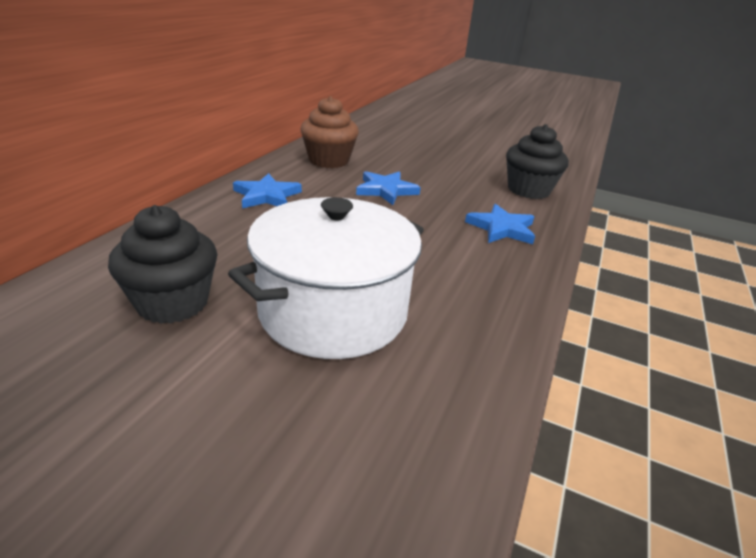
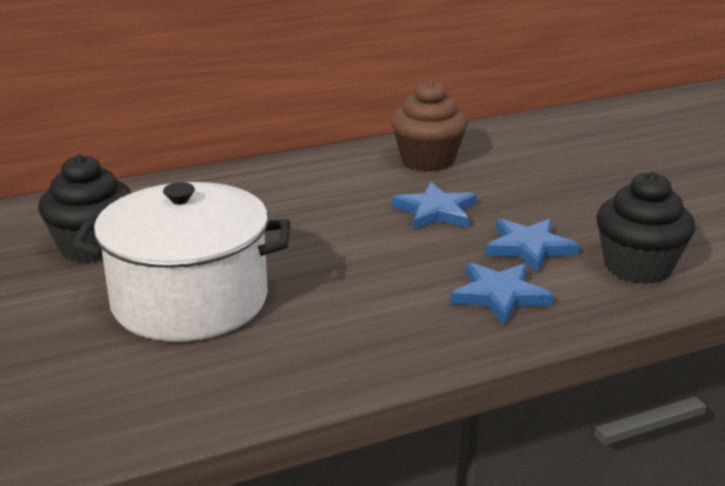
camera: 45 degrees right, 5 degrees down
(267, 196) = (298, 181): blue star -> blue star (529, 248)

